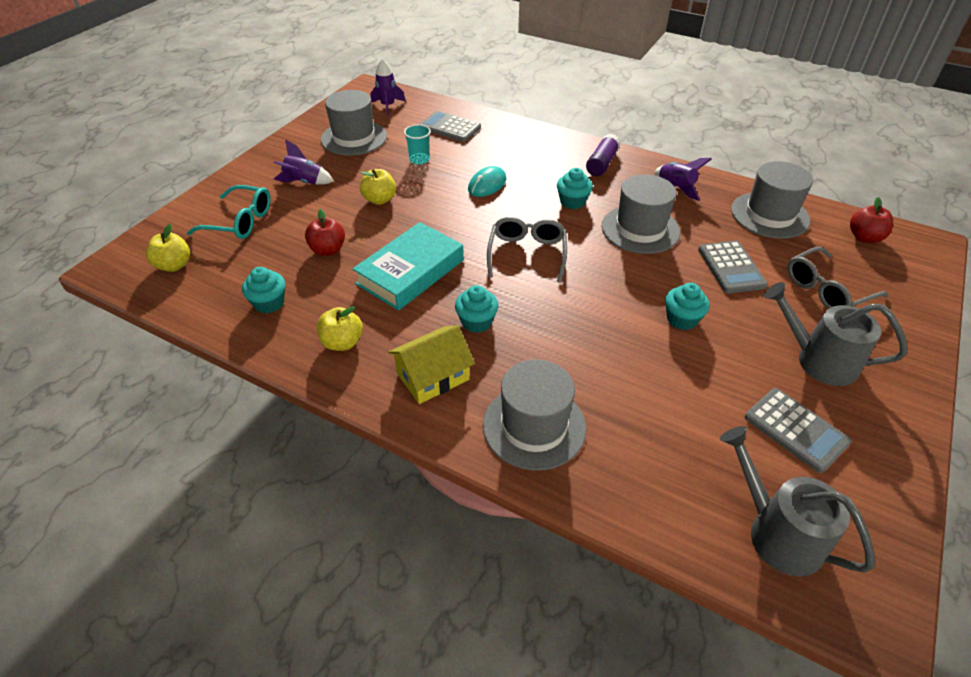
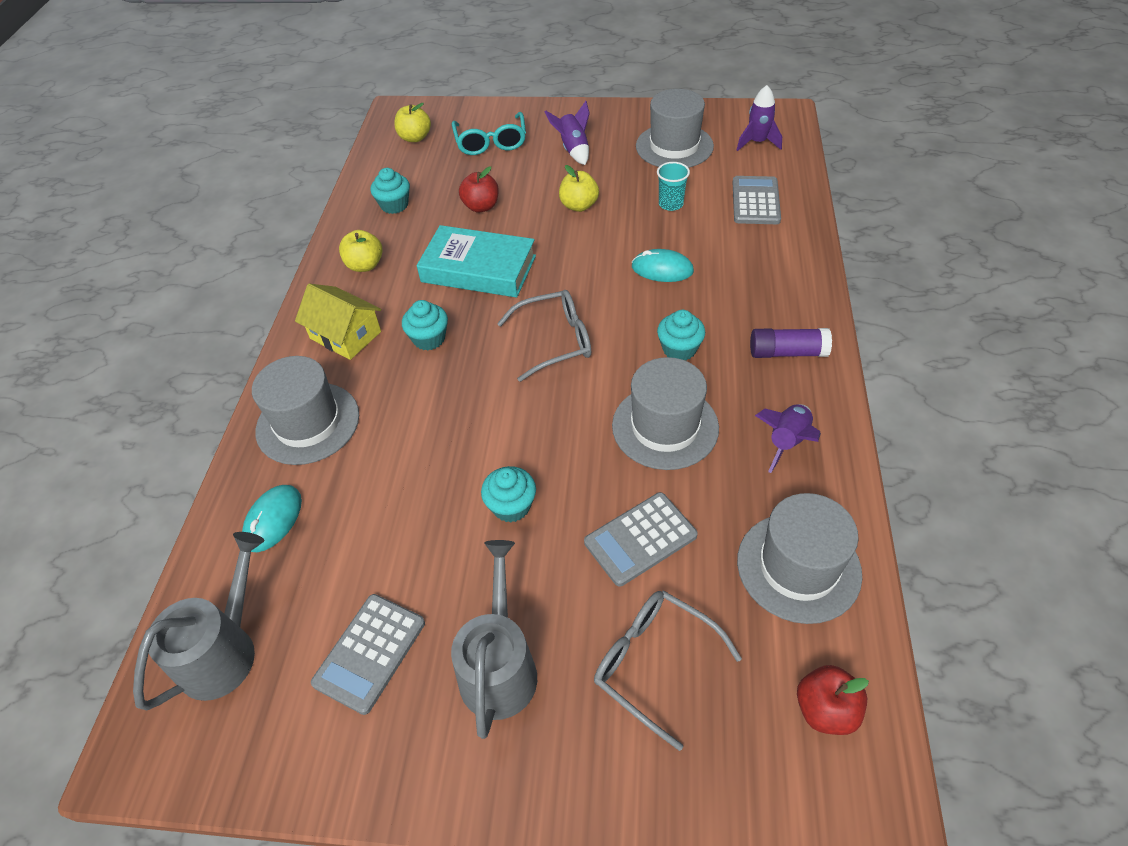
camera: 70 degrees right, 5 degrees up
(642, 472) = (273, 519): none -> turquoise mouse

